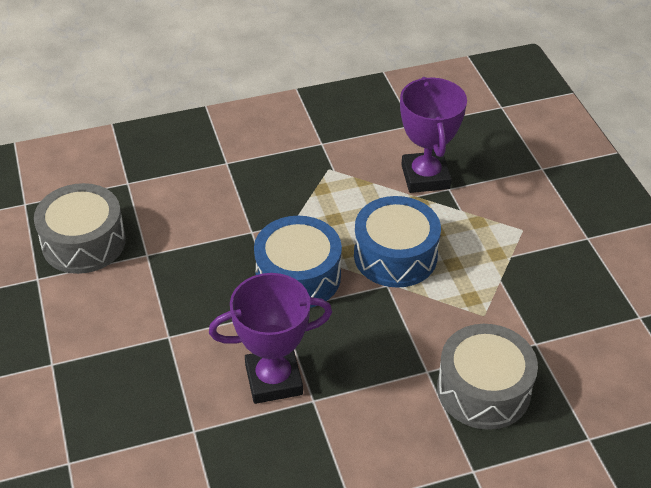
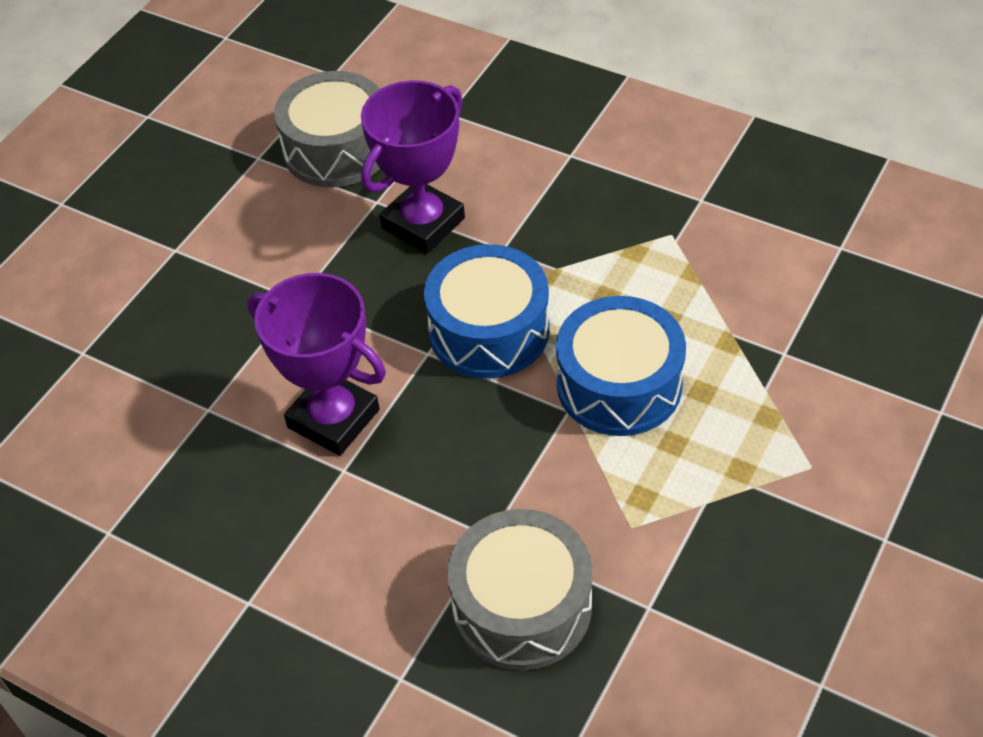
camera: 50 degrees right, 5 degrees up
(425, 177) = (772, 319): purple trophy -> purple trophy (423, 223)

